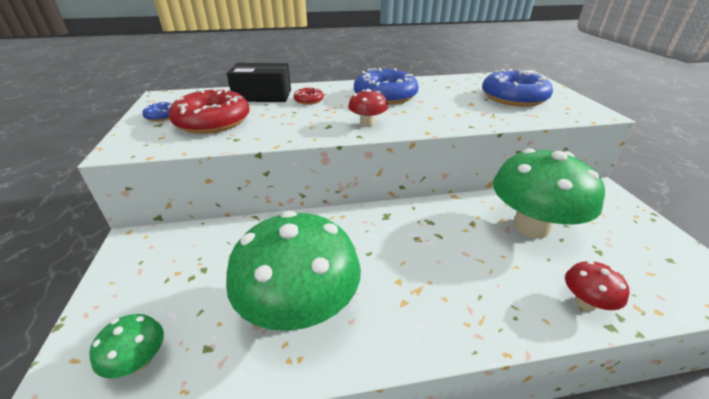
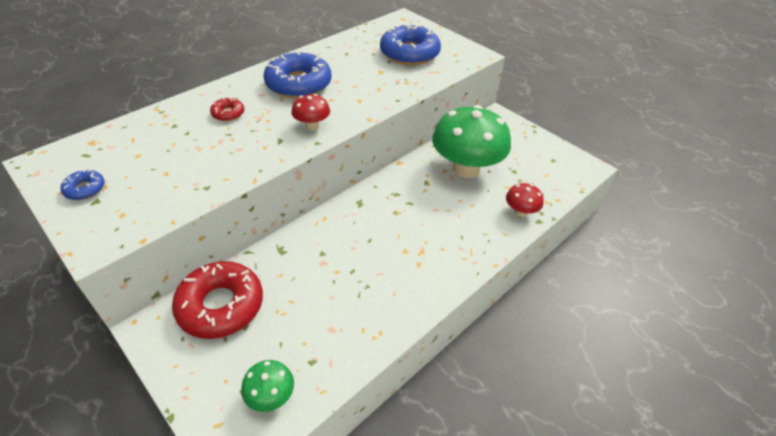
camera: 35 degrees left, 10 degrees up
(213, 121) = (155, 175): red donut -> red donut (221, 306)
(263, 96) = (170, 122): black box -> none
(300, 309) = (353, 303): green mushroom -> none

